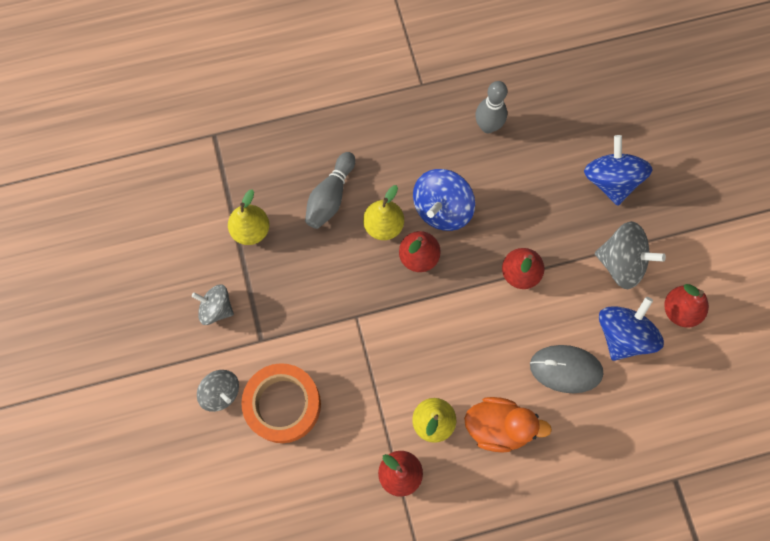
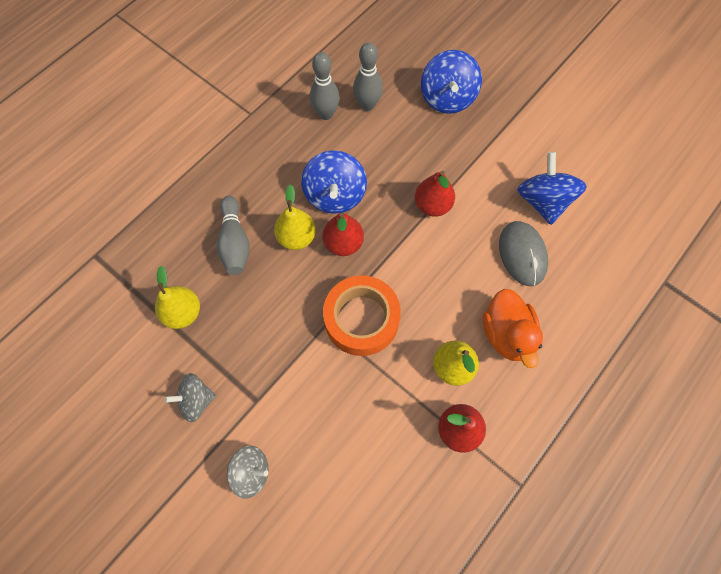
camera: 35 degrees left, 5 degrees down
(283, 405) = (315, 443): orange tape -> orange tape (361, 319)
(498, 427) = (506, 334): orange duck -> orange duck turned 105 degrees clockwise
(531, 141) = (367, 105): none -> grey bowling pin
(565, 369) = (522, 254): grey mouse -> grey mouse turned 75 degrees counterclockwise
(611, 180) = (447, 98): blue spinning top -> blue spinning top turned 135 degrees counterclockwise
(621, 262) = (500, 150): grey spinning top -> none
(680, 310) = (568, 158): red pear -> none

